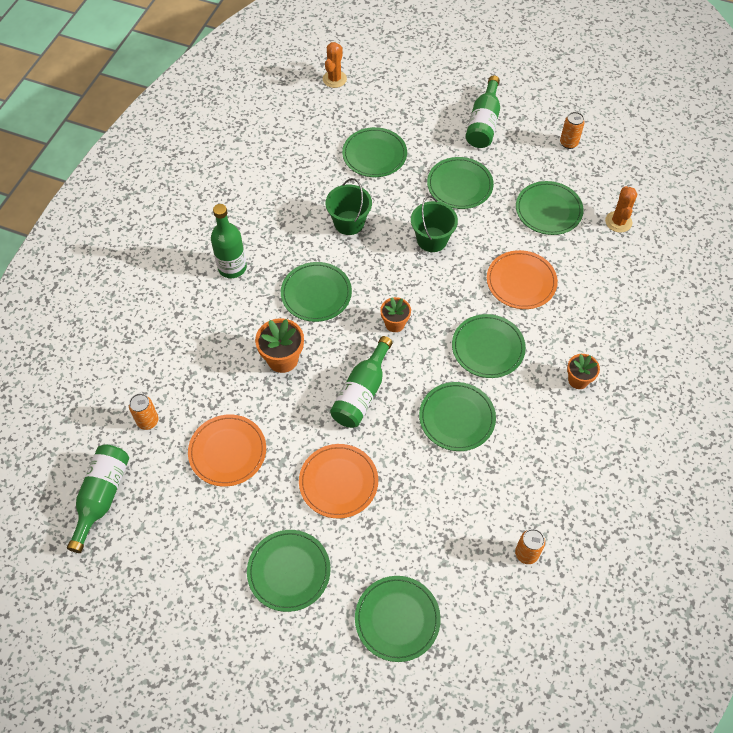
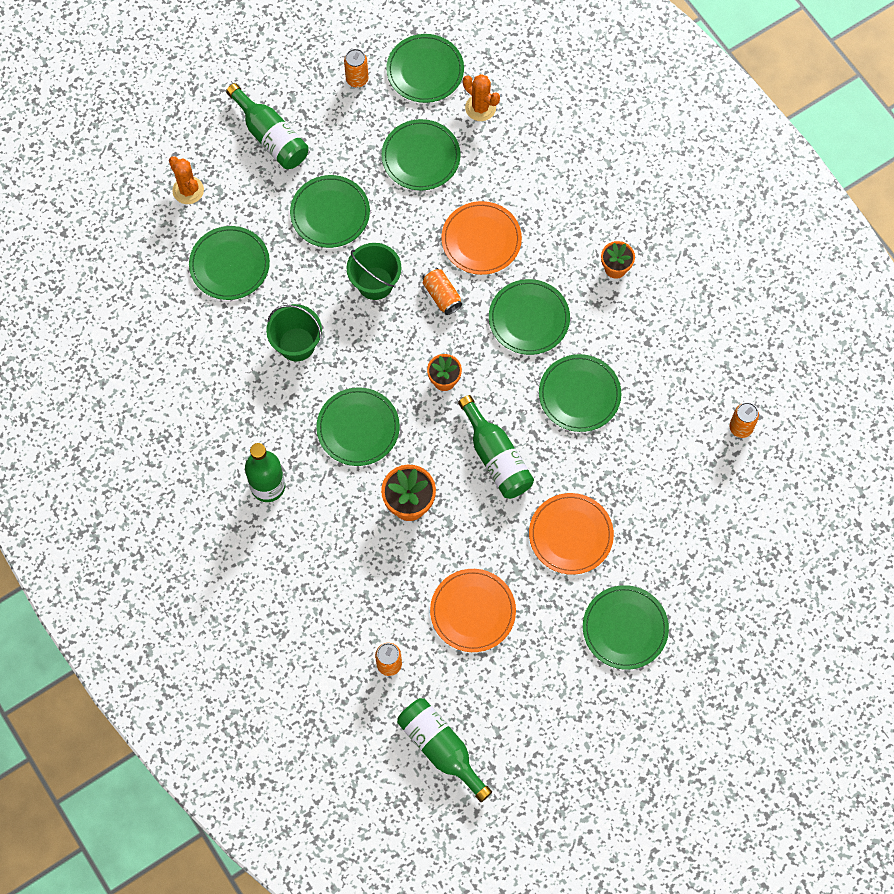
camera: 55 degrees left, 10 degrees up
(334, 79) = (95, 235): orange cactus -> orange cactus (188, 190)
(397, 619) = (726, 567): green plate -> green plate (425, 70)
(457, 283) = (442, 295): none -> orange can

